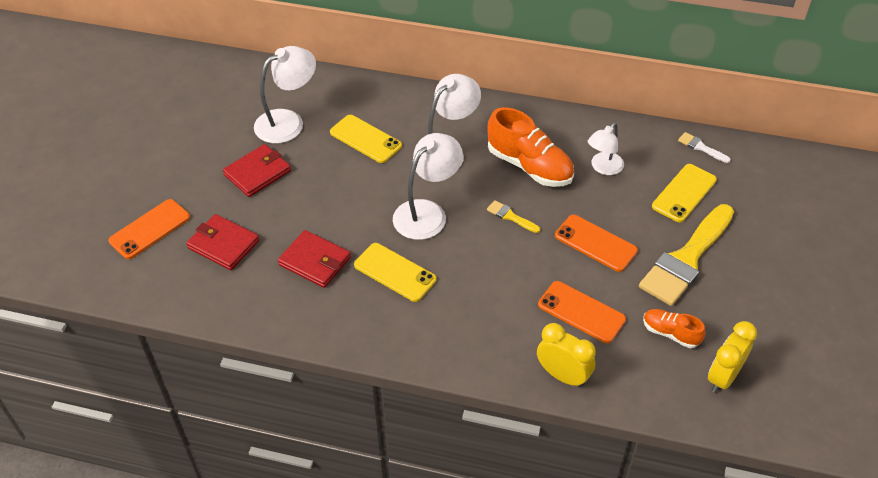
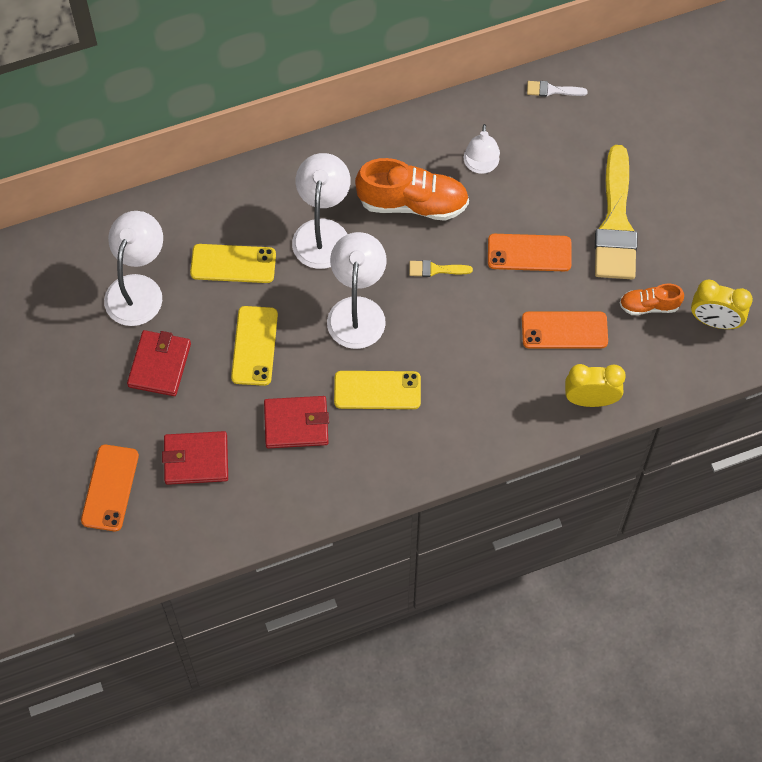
camera: 35 degrees left, 15 degrees up
(684, 193) = (570, 152): yellow phone -> yellow phone (254, 346)
(723, 377) = (715, 321): yellow clock -> yellow clock turned 75 degrees counterclockwise

